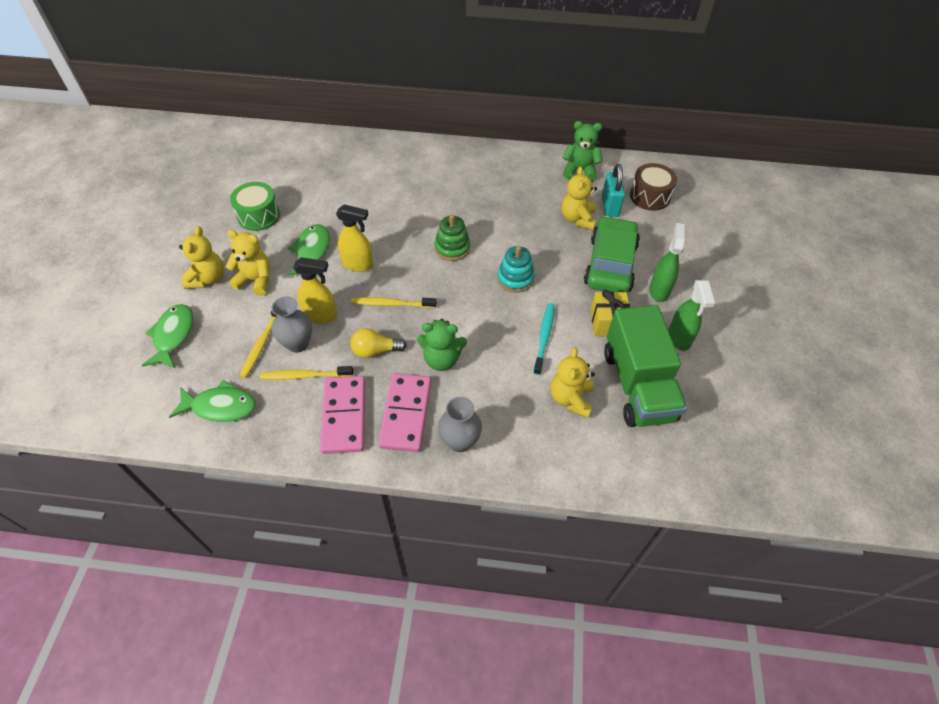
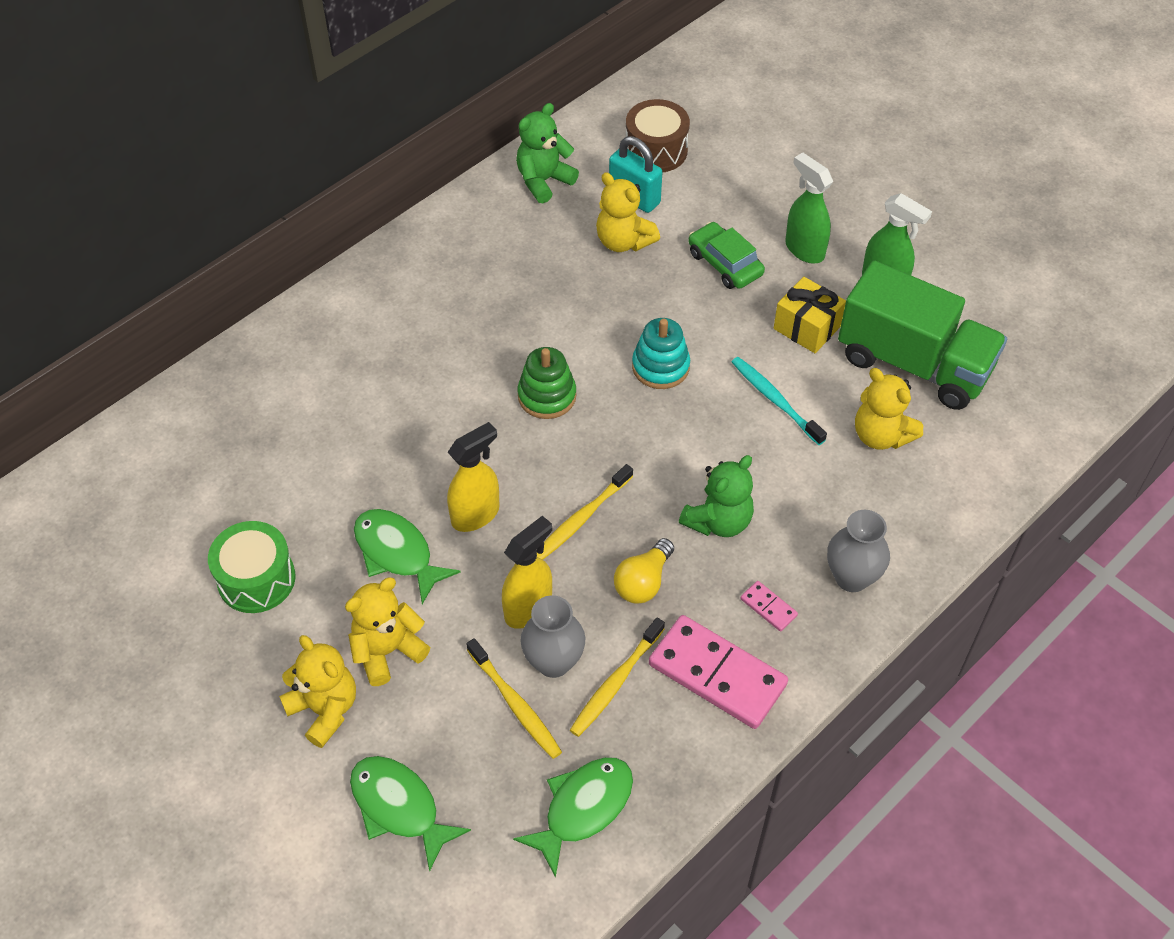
camera: 50 degrees left, 0 degrees up
(406, 414) = (768, 607): pink domino -> pink domino, size x0.44
(610, 264) = (724, 263): green car -> green car, size x0.59

